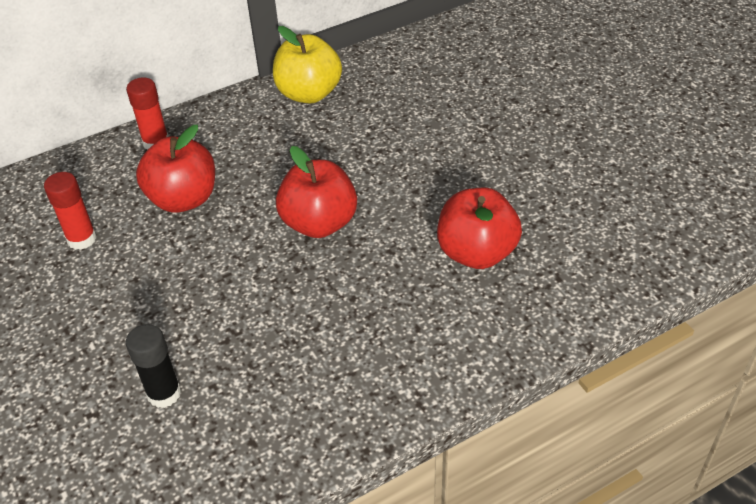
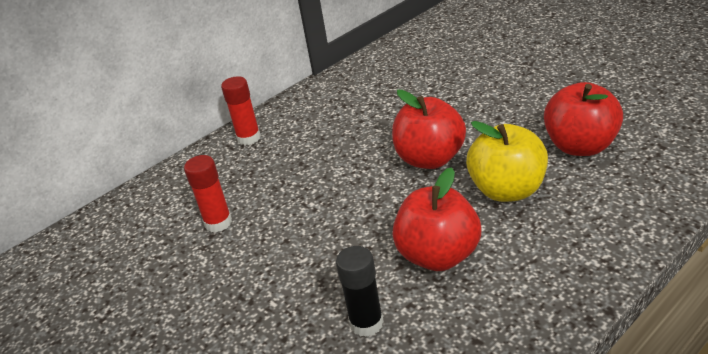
camera: 10 degrees left, 10 degrees down
(183, 199) = (297, 171): red apple -> red apple (438, 256)
(309, 93) = (363, 76): yellow apple -> yellow apple (507, 190)

